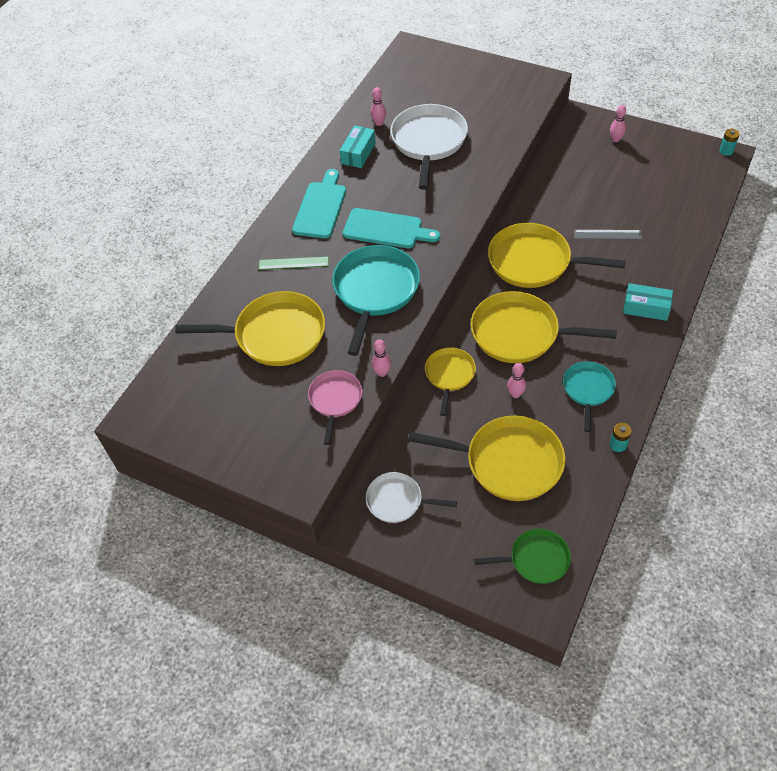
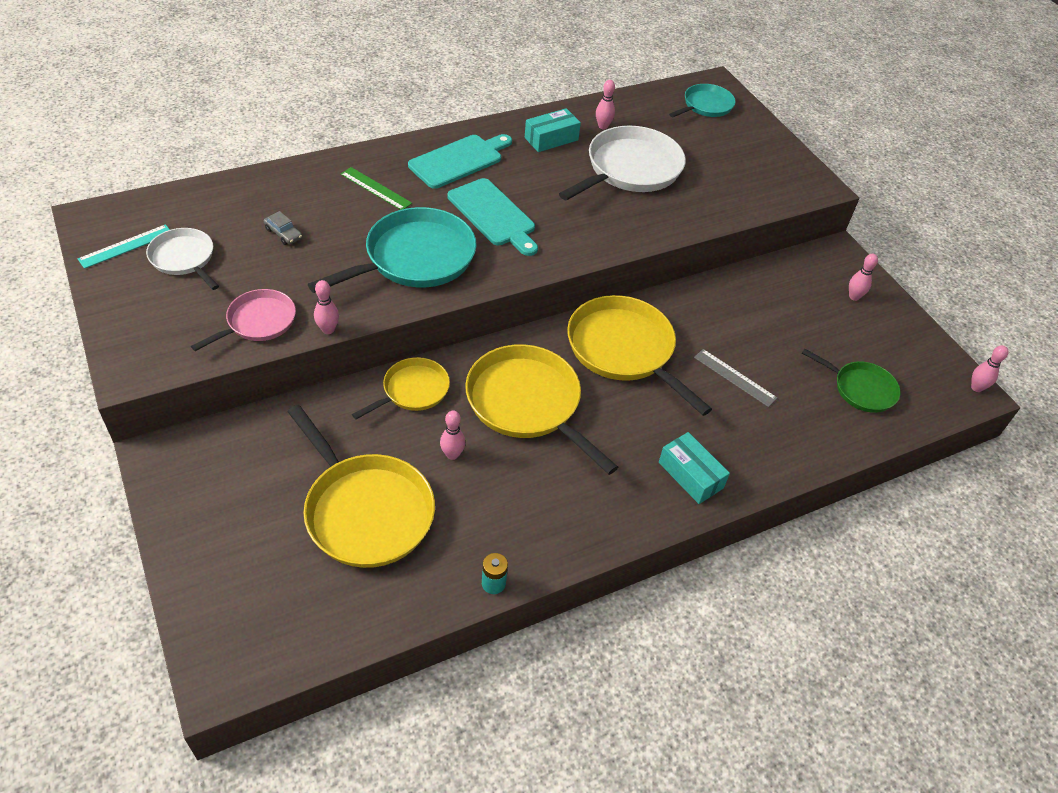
camera: 30 degrees right, 5 degrees down
(185, 418) = (126, 246): none -> turquoise ruler
(275, 334) = (283, 234): yellow pan -> grey car
(397, 501) = (224, 462): white pan -> white pan (184, 258)
(536, 559) = (273, 623): green pan -> green pan (861, 389)
(588, 389) = (529, 506): turquoise pan -> turquoise pan (706, 106)
(726, 151) = (976, 388): turquoise battery -> pink bowling pin

